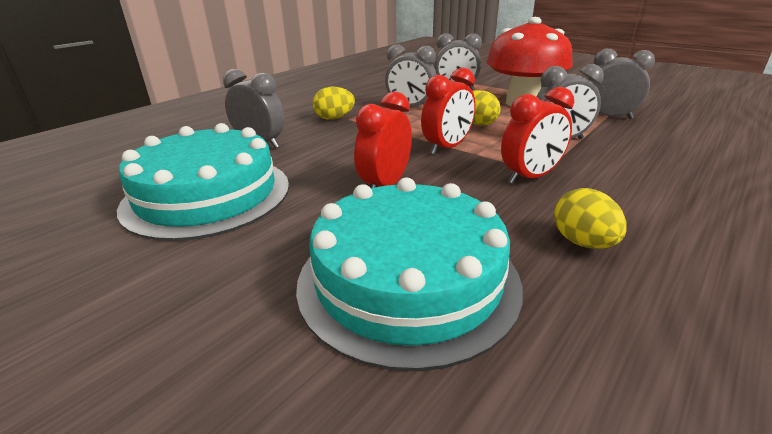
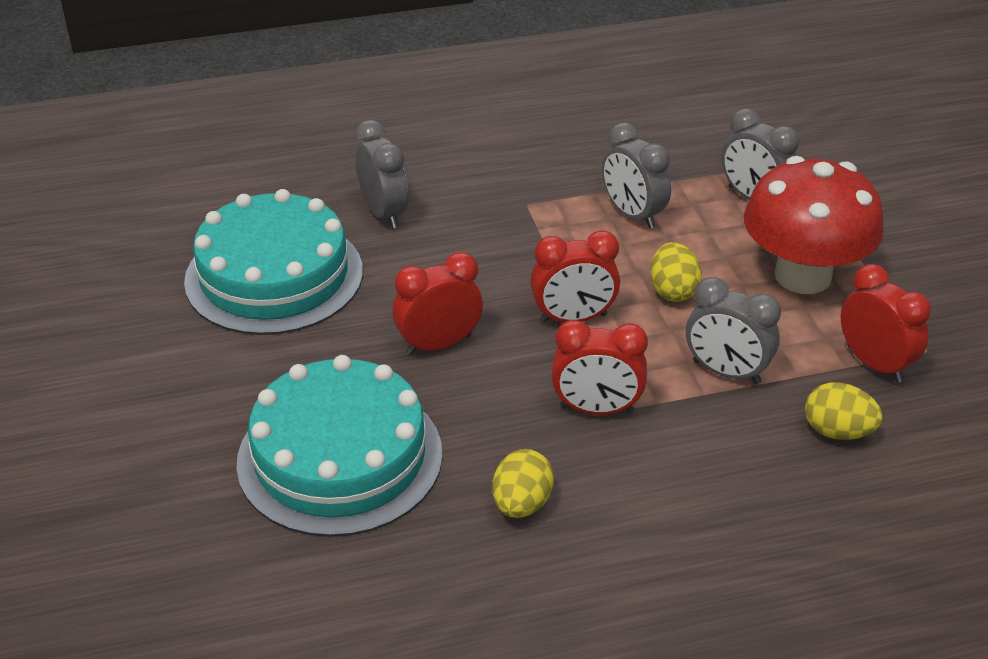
camera: 35 degrees right, 10 degrees up
(334, 118) = (512, 196): yellow egg -> yellow egg (837, 432)
(609, 117) = (874, 364): grey clock -> red clock

